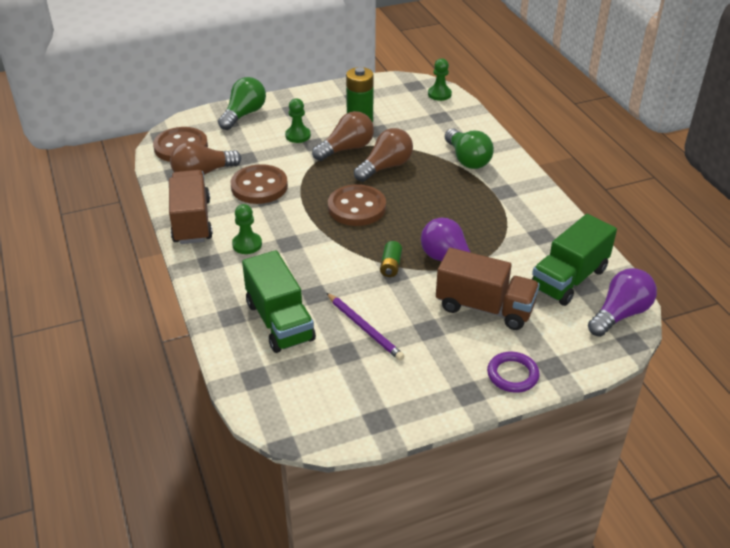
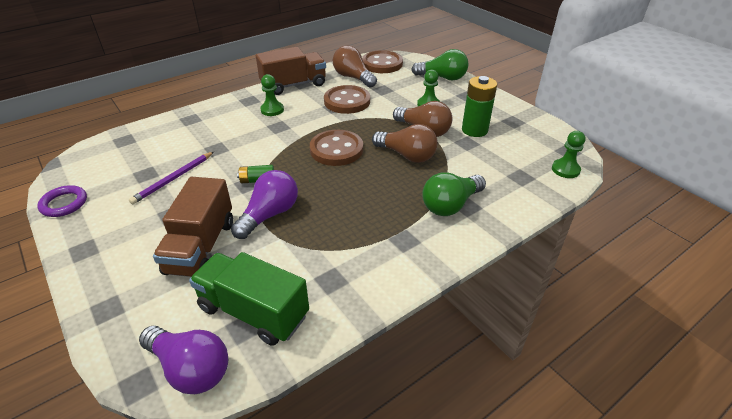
camera: 75 degrees right, 0 degrees up
(279, 321) = (183, 139): green truck -> none
(512, 375) = (101, 278): purple ring -> purple ring (64, 204)

